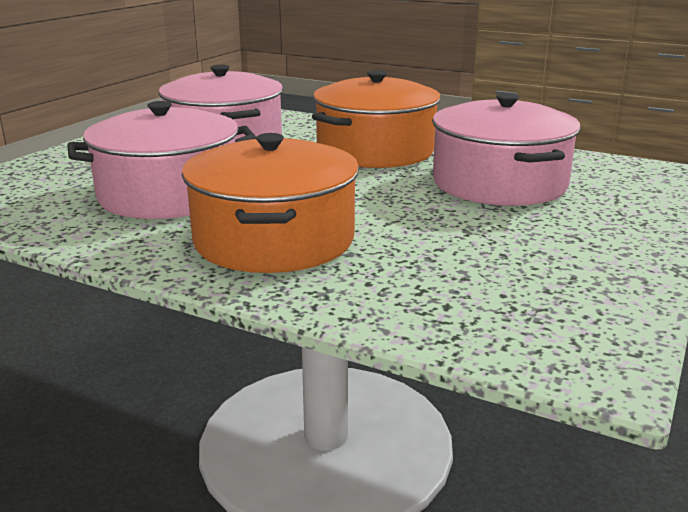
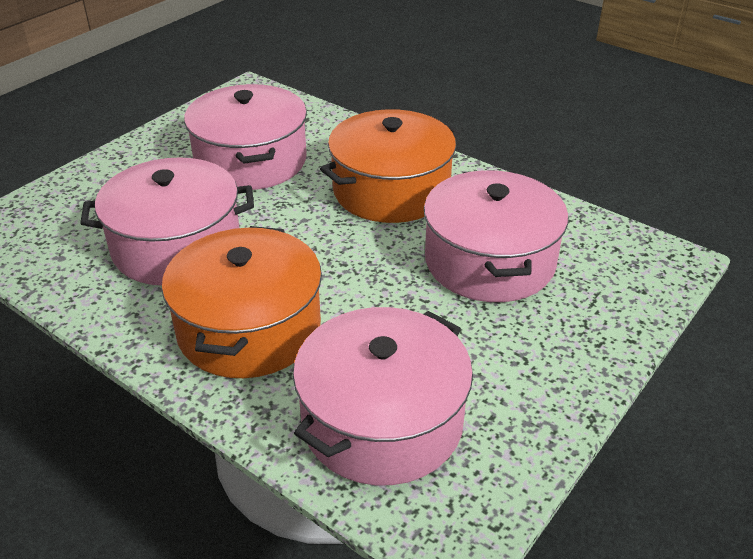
camera: 10 degrees right, 15 degrees up
(458, 290) = (382, 421): none -> pink pot

